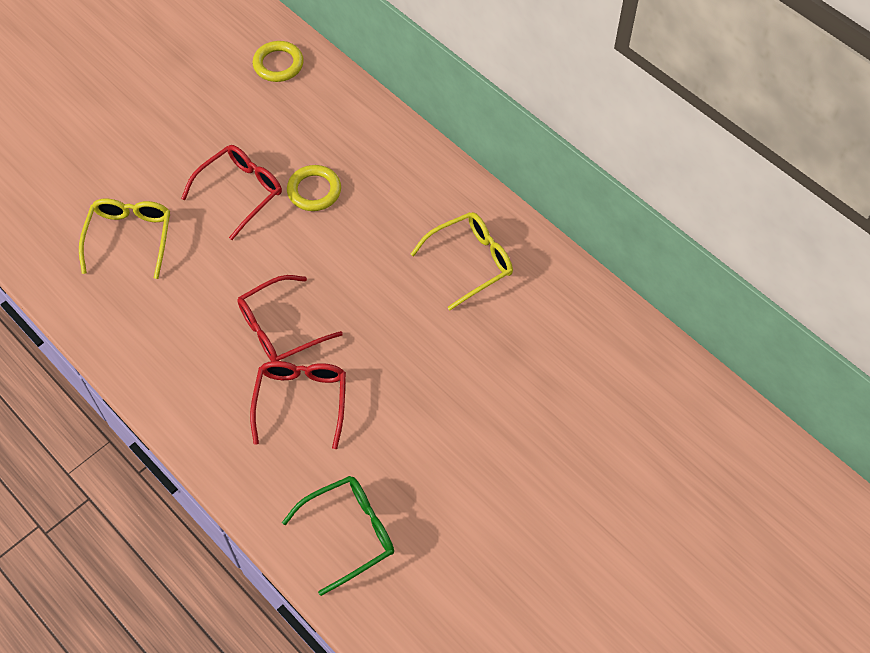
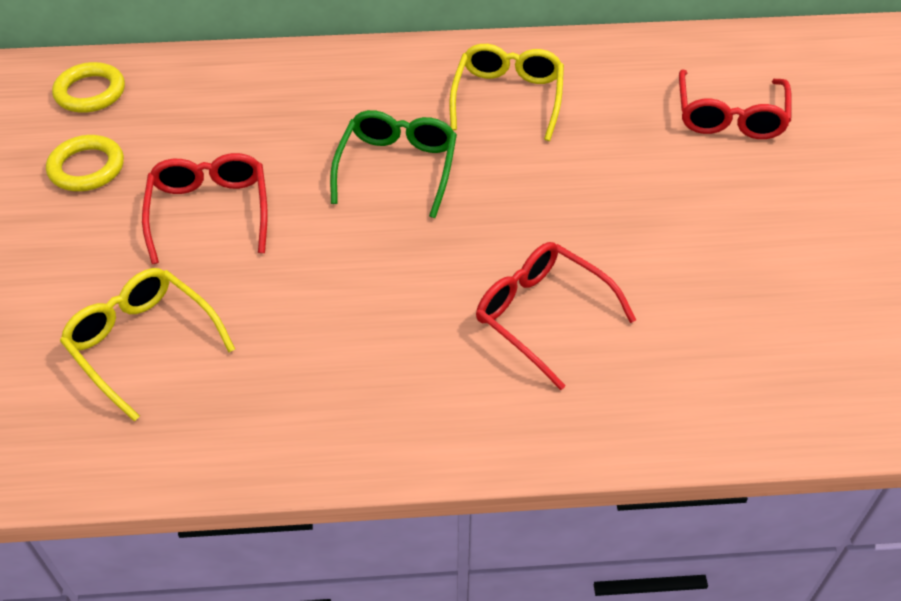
camera: 50 degrees left, 10 degrees down
(280, 328) = (428, 280): red glasses -> red glasses (729, 116)
(314, 191) = (285, 155): yellow ring -> yellow ring (87, 168)
(350, 533) = (754, 372): green glasses -> green glasses (397, 168)

